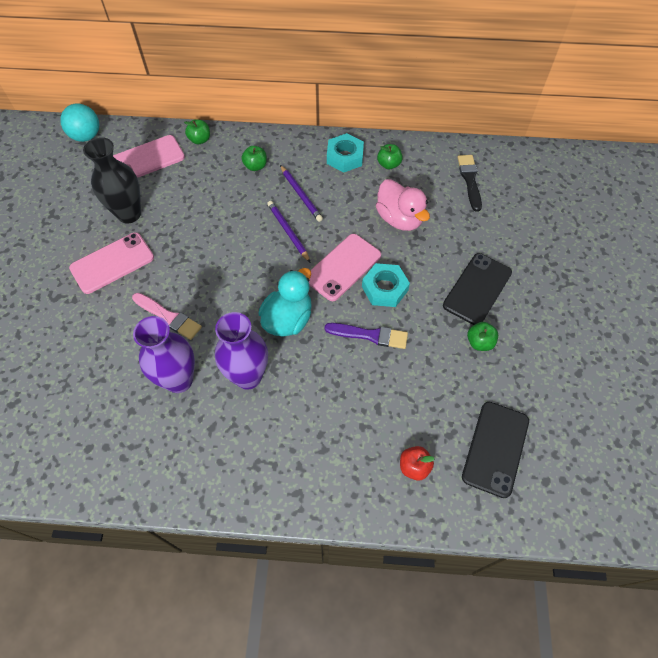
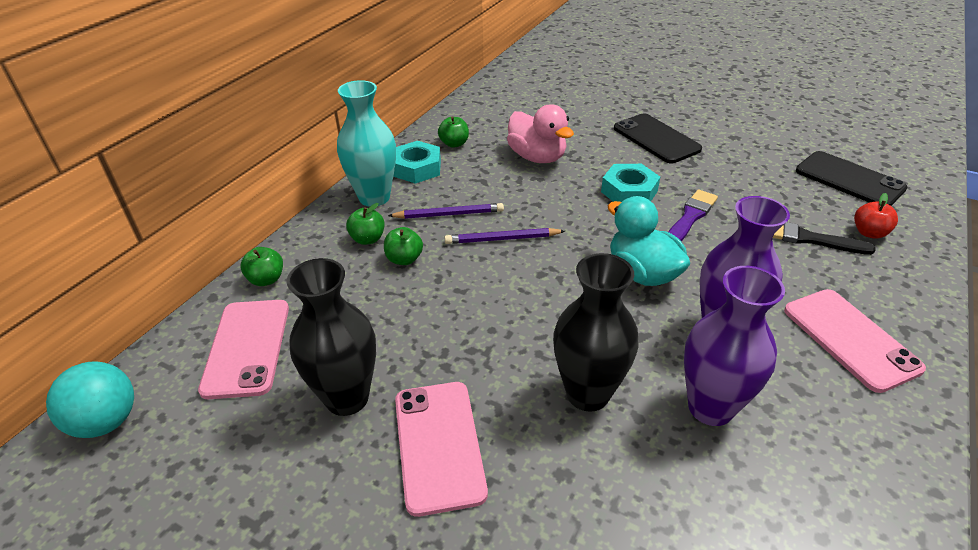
camera: 65 degrees left, 20 degrees down
(168, 317) = (587, 394): pink brush -> black vase
(299, 150) = (374, 197): none -> turquoise vase
(343, 267) = (583, 211): pink phone -> pink phone (850, 339)
(399, 219) = (537, 157): pink duck -> pink duck turned 60 degrees clockwise
(470, 180) = (515, 106): black brush -> black brush (808, 239)
(479, 342) = (722, 155): green apple -> green apple (404, 259)

